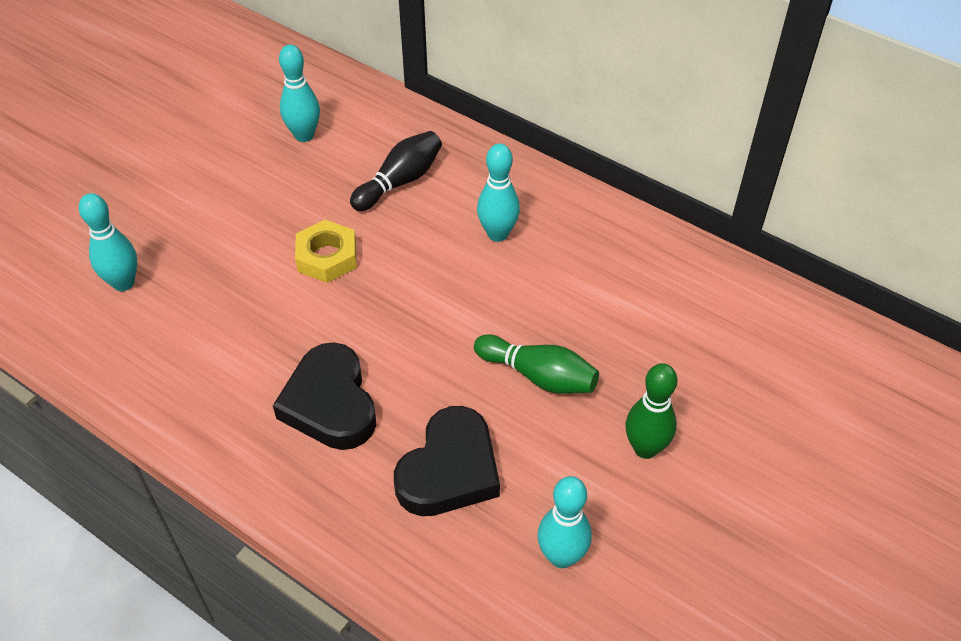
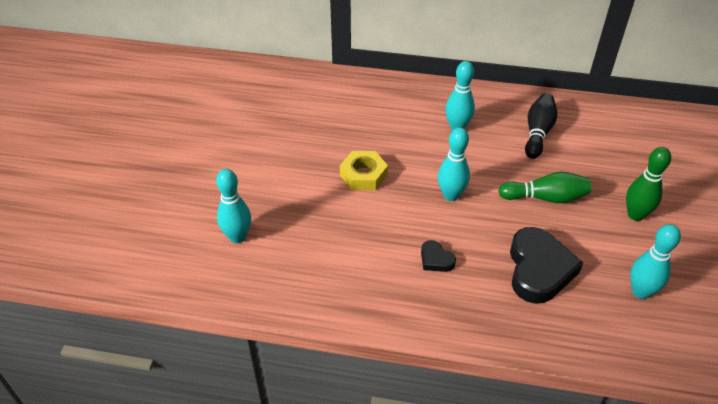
camera: 25 degrees left, 5 degrees down
(304, 135) = (290, 109): turquoise bowling pin -> turquoise bowling pin (451, 195)
(330, 403) = (436, 259): black heart -> black heart, size x0.47
(400, 181) = (374, 117): black bowling pin -> black bowling pin (538, 133)

